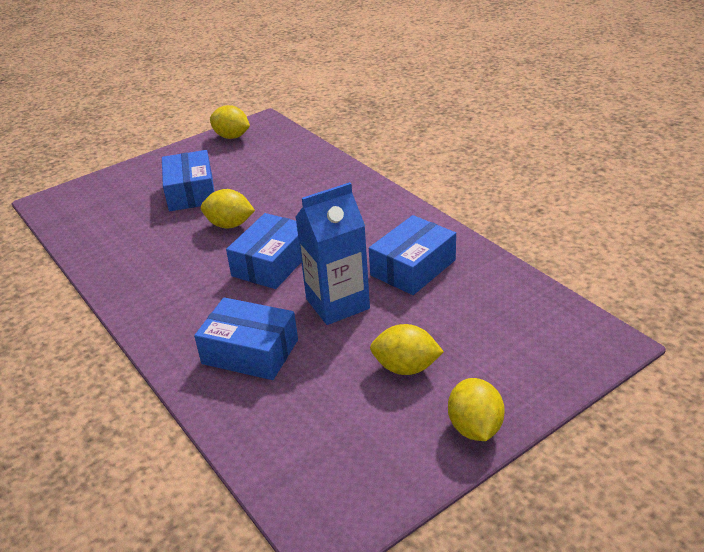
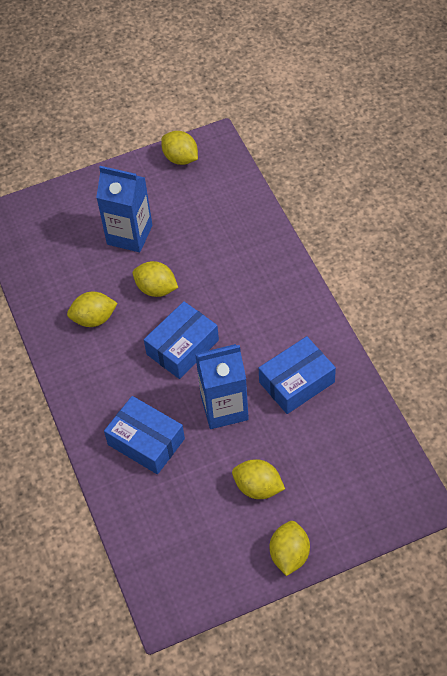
camera: 15 degrees right, 20 degrees up
(163, 259) = (94, 319): none -> yellow lemon
(191, 192) = (129, 235): blue box -> blue carton

